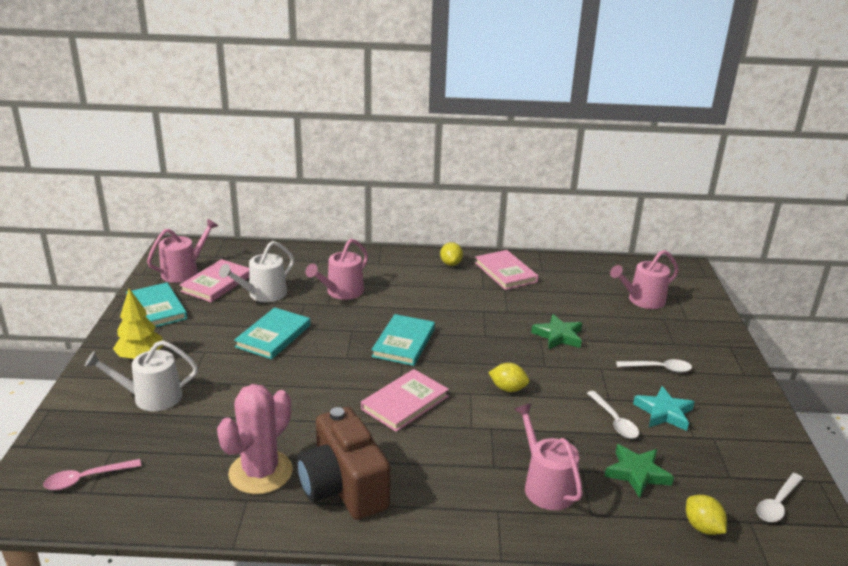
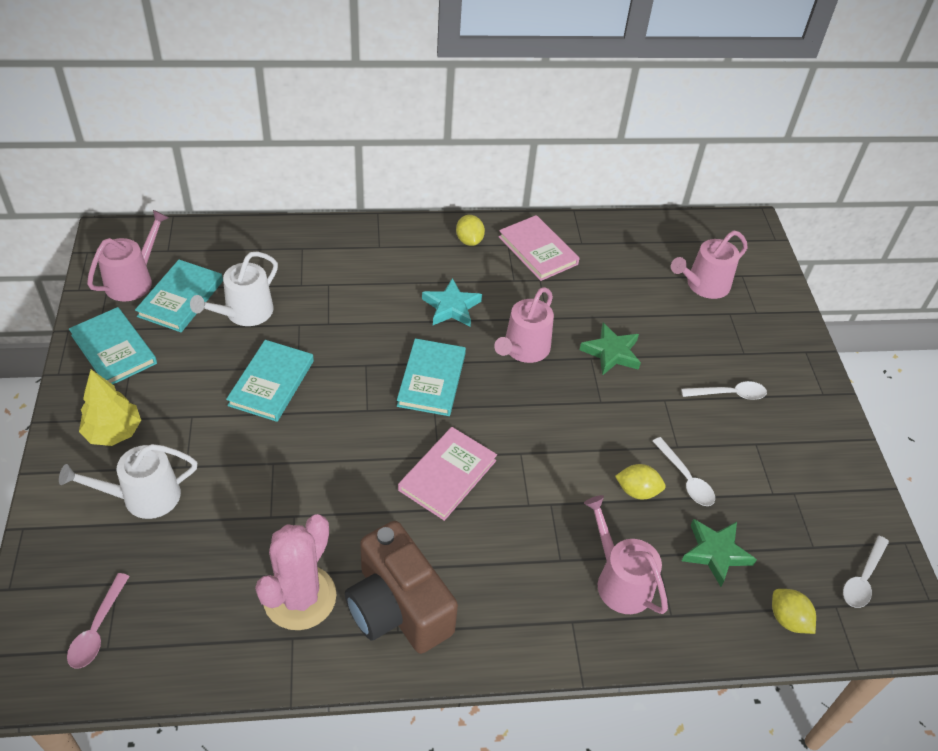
camera: 10 degrees left, 20 degrees up
(86, 479) = (97, 629): pink spoon -> pink spoon turned 45 degrees counterclockwise
(217, 283) = (181, 298): pink book -> turquoise book
(341, 292) = (342, 301): pink watering can -> pink watering can (524, 349)
(508, 389) = (562, 442): yellow lemon -> yellow lemon (637, 491)
(664, 412) = (739, 461): turquoise star -> turquoise star (451, 307)

